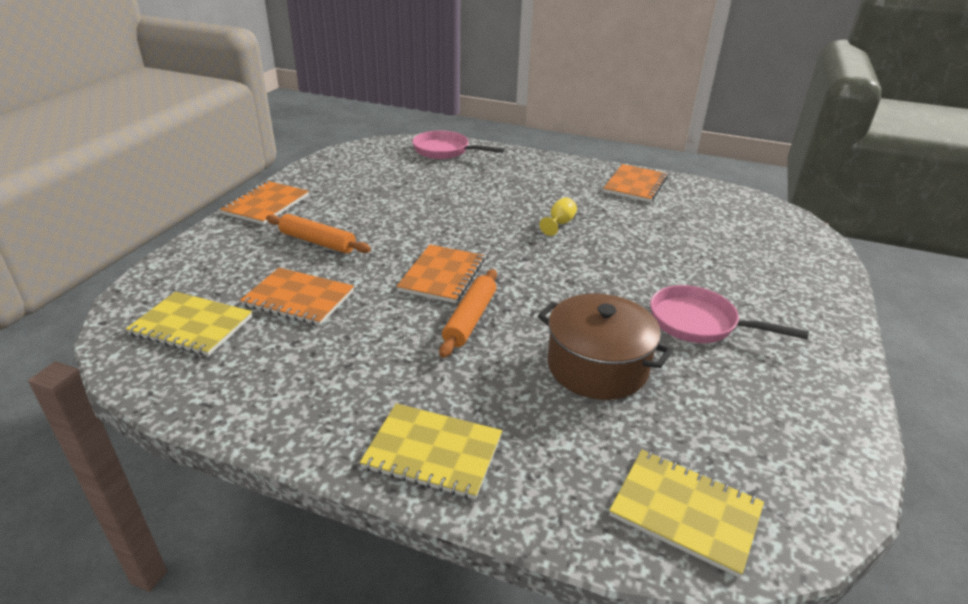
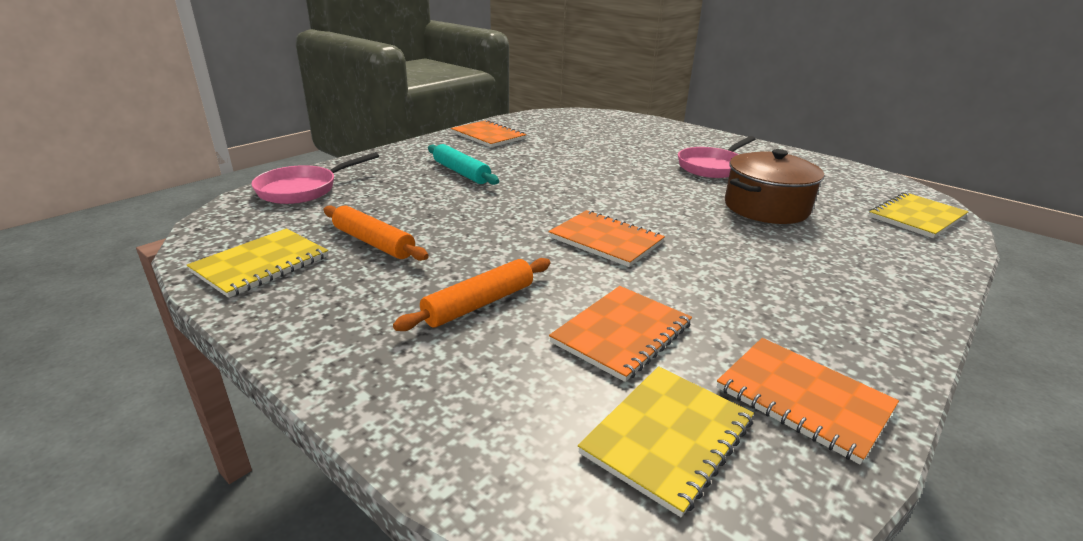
camera: 70 degrees left, 5 degrees down
(266, 204) = (313, 337): orange notebook -> orange notebook (803, 399)
(433, 452) = (891, 290): yellow notebook -> yellow notebook (261, 264)
(470, 319) = (691, 241): orange rolling pin -> orange rolling pin (374, 242)
(529, 192) = (461, 172): none -> turquoise rolling pin
(559, 224) = (536, 174): yellow goblet -> none

